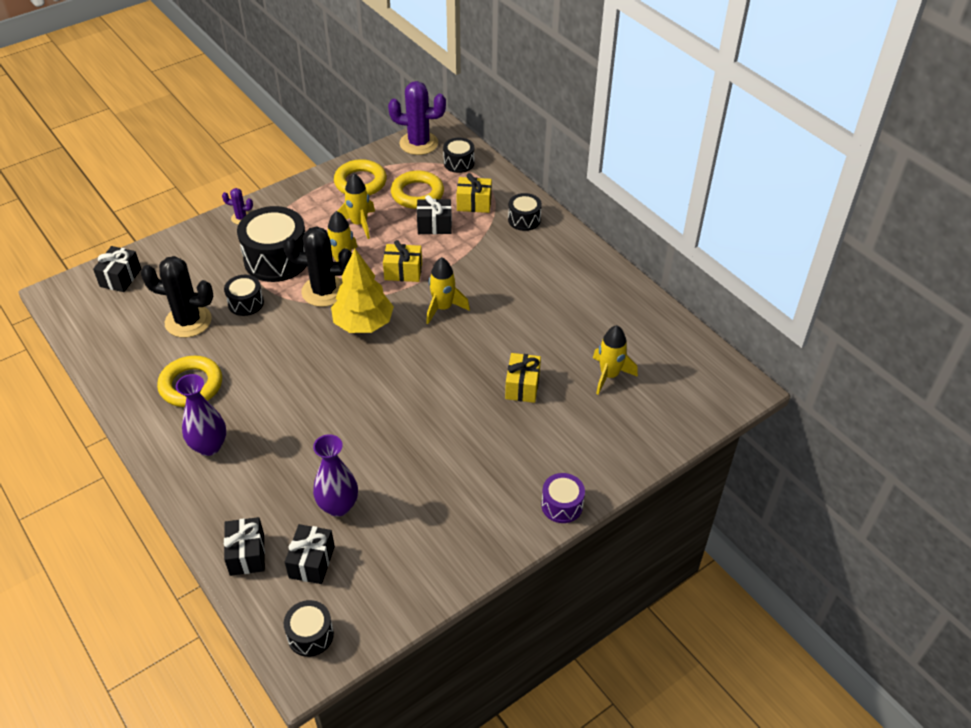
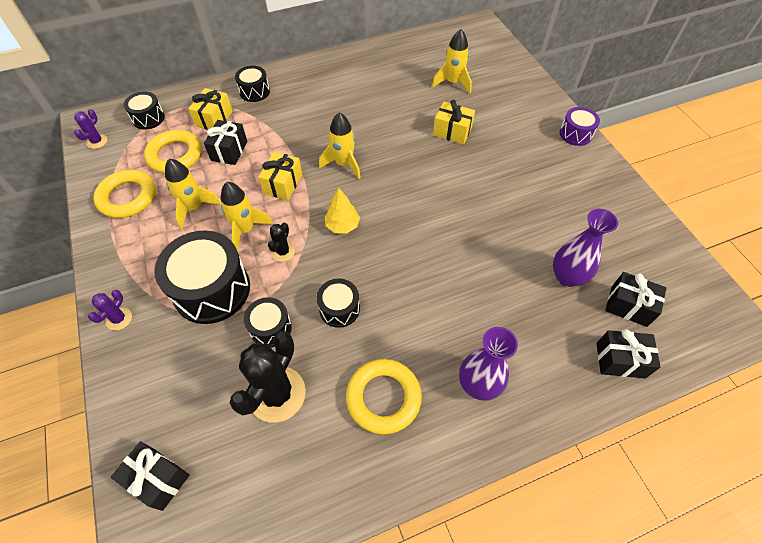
camera: 75 degrees left, 10 degrees up
(310, 635) = (705, 316): black drum -> black drum (339, 309)
(324, 291) = (283, 252): black cactus -> black cactus, size x0.48
(363, 324) = (342, 226): yellow tree -> yellow tree, size x0.56
(419, 143) = (97, 141): purple cactus -> purple cactus, size x0.48

